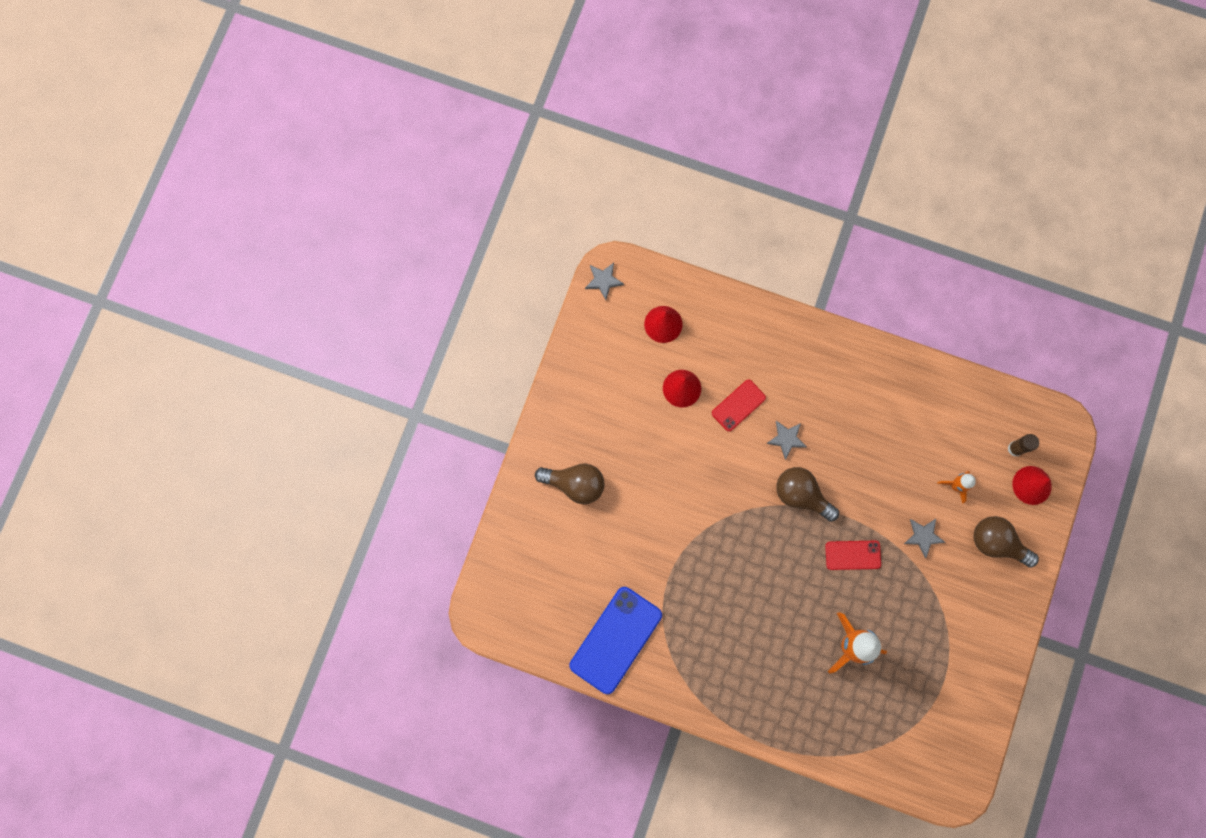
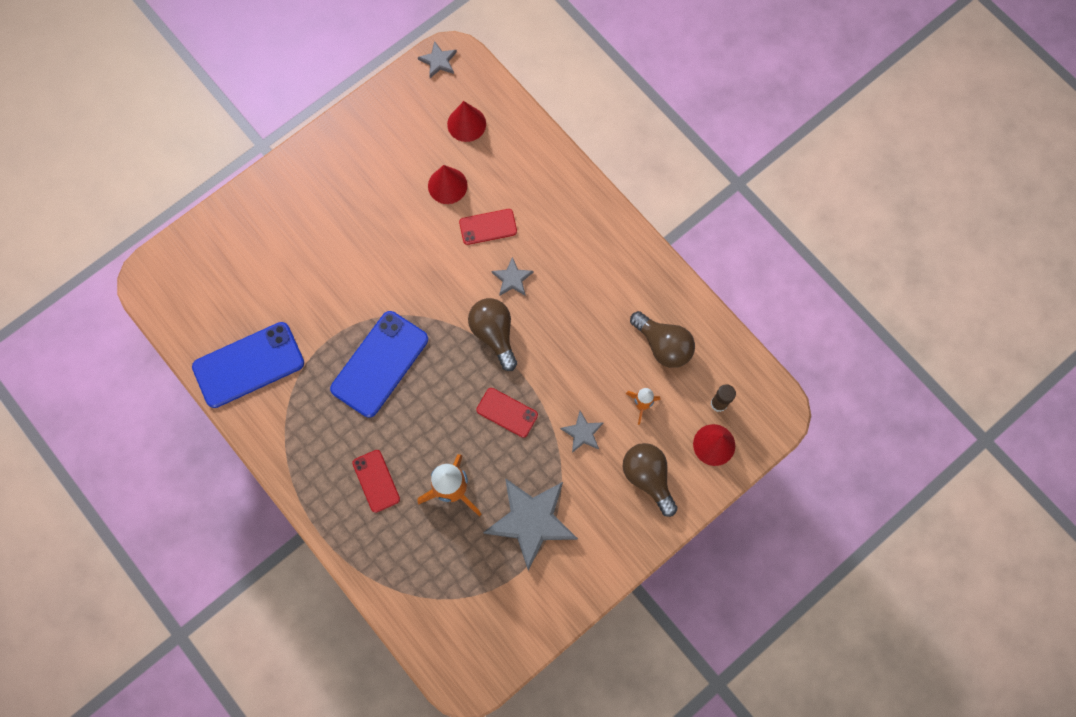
camera: 30 degrees right, 5 degrees down
(575, 484) = (302, 214): brown light bulb -> brown light bulb (663, 345)
(723, 575) = (379, 364): none -> blue phone
(783, 674) = (376, 481): none -> red phone
(927, 633) = (531, 521): none -> grey star

